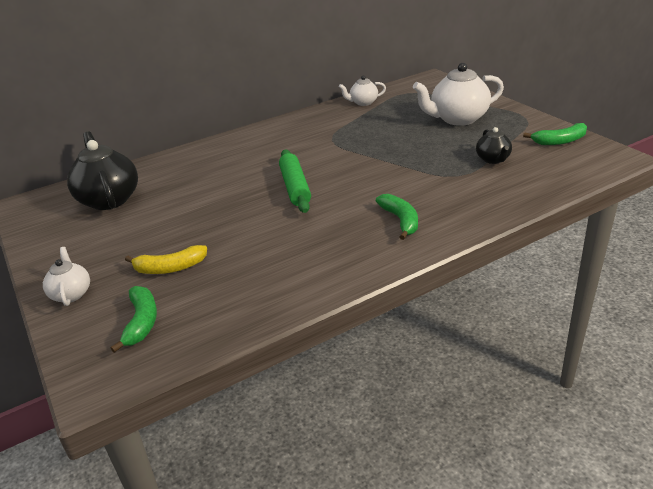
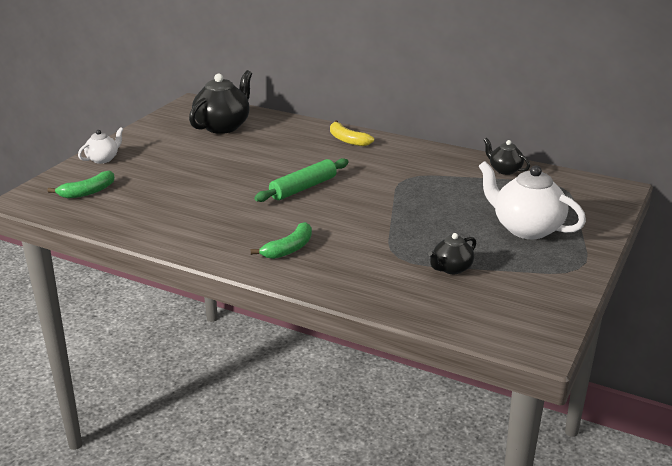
camera: 55 degrees right, 5 degrees down
(170, 268) = (153, 179): yellow banana -> yellow banana (347, 140)
(363, 103) = (504, 170): white teapot -> black teapot
(559, 141) = (539, 300): green banana -> none

